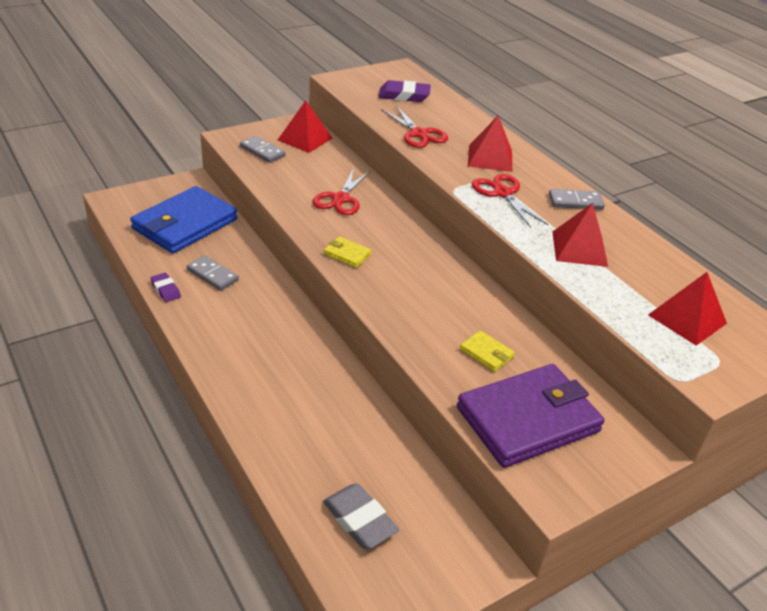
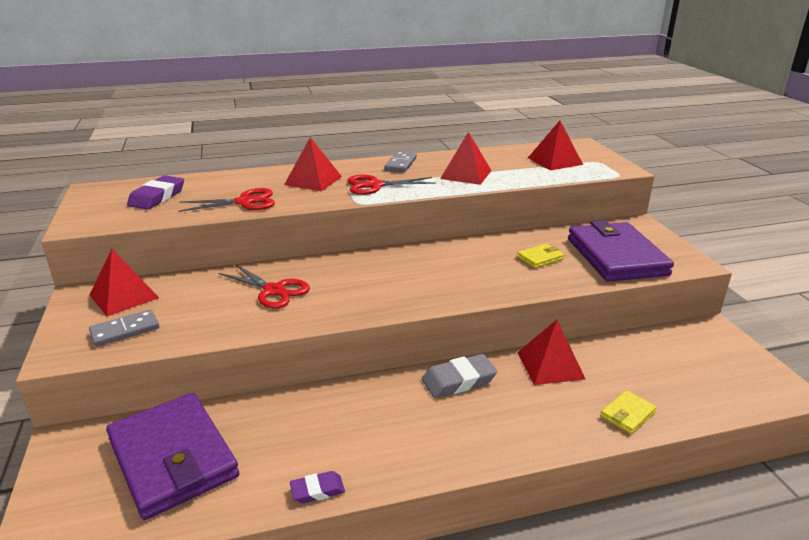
camera: 70 degrees left, 10 degrees down
(185, 224) = (173, 458): blue wallet -> purple wallet
(212, 275) = (305, 441): grey domino -> none
(347, 254) = (379, 301): yellow wallet -> yellow wallet (627, 414)
(352, 406) = (550, 365): none -> red pyramid
(359, 520) = (687, 383): grey eraser -> grey eraser (459, 380)

